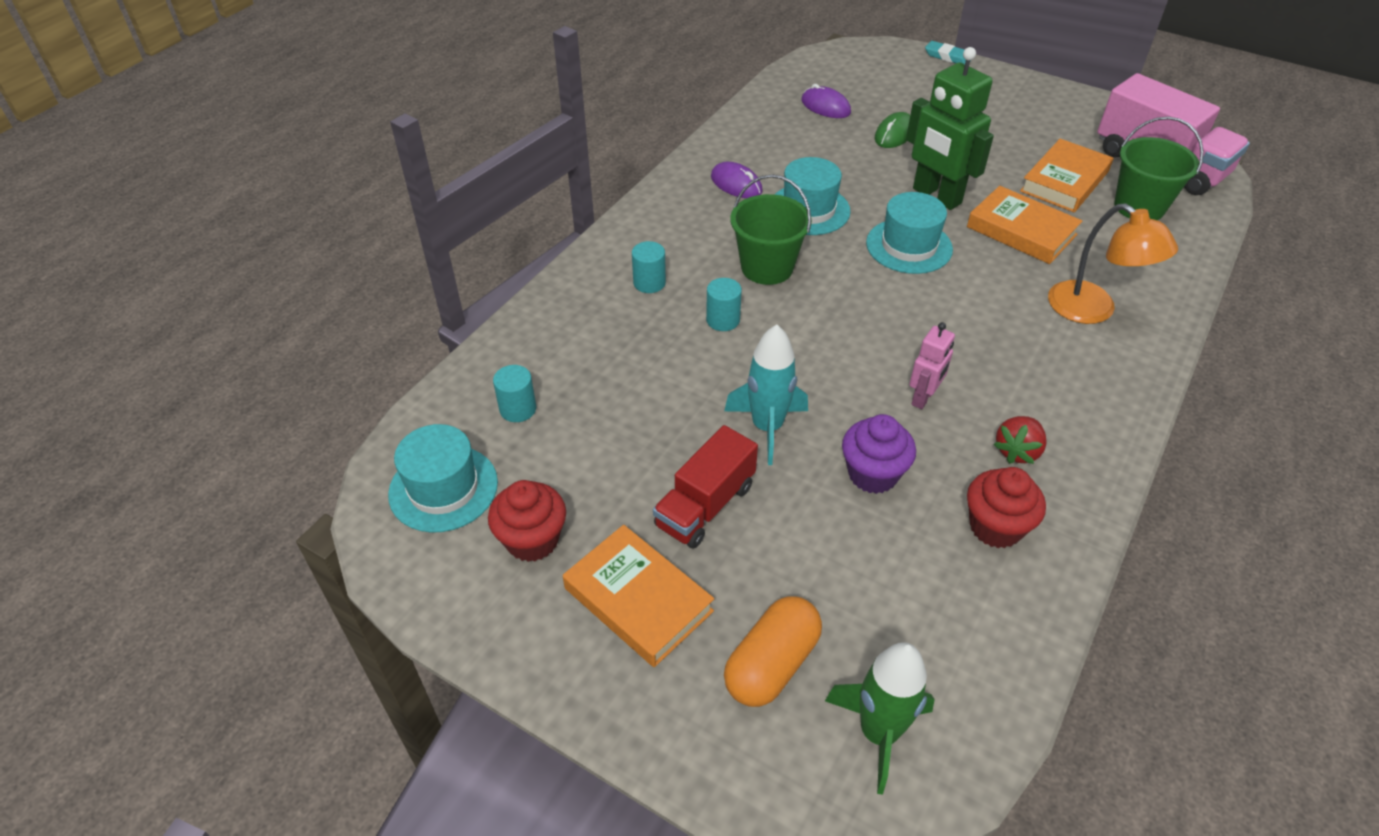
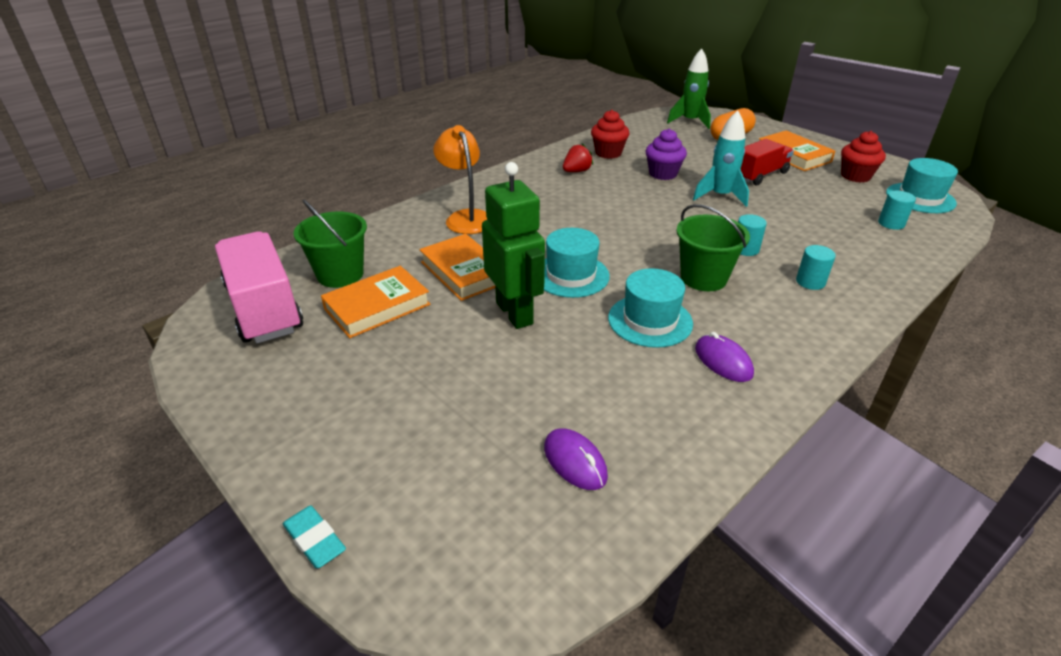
camera: 165 degrees left, 10 degrees down
(894, 134) = (508, 396): green mouse -> none
(923, 398) = (616, 195): pink robot -> none

